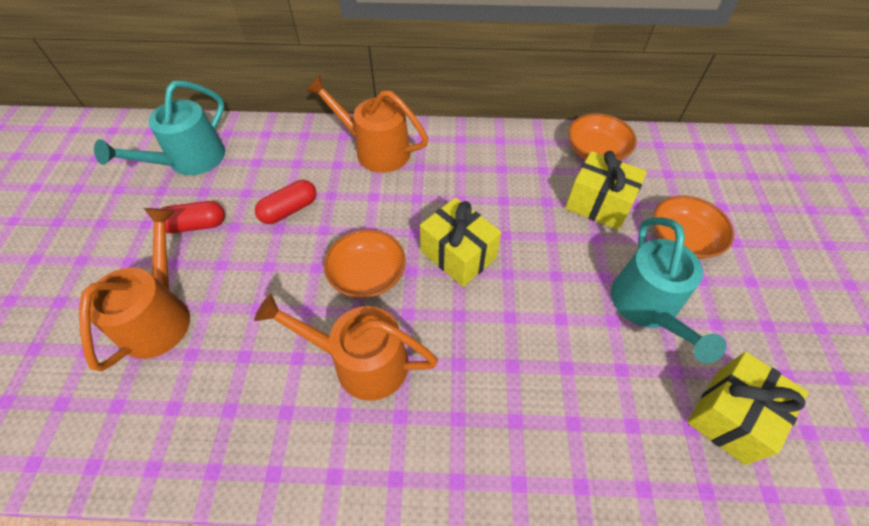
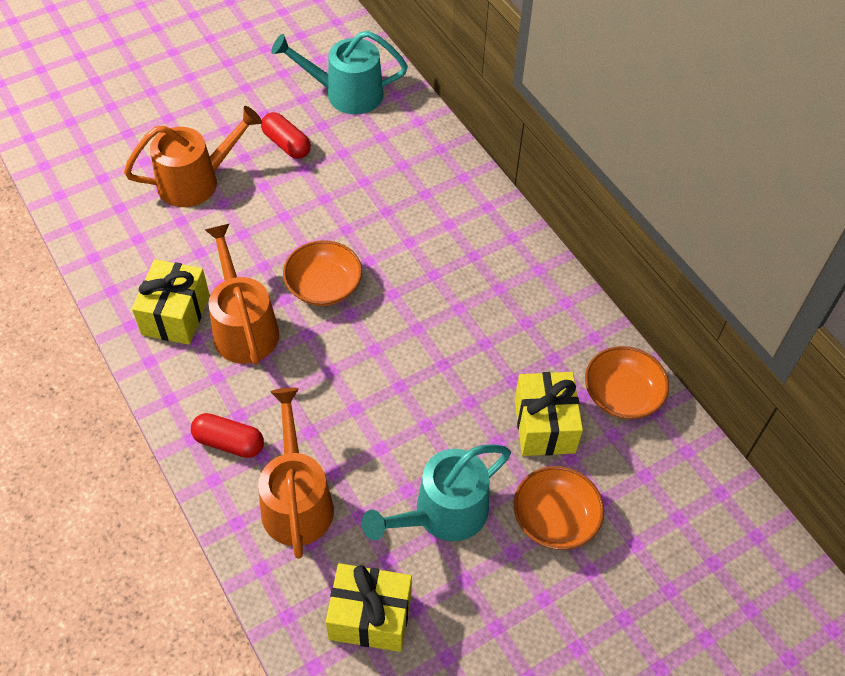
camera: 55 degrees right, 0 degrees up
(289, 210) = (348, 193): red capsule -> red capsule (229, 442)
(375, 150) = (466, 211): orange watering can -> orange watering can (296, 500)
(458, 254) = (393, 339): yellow gift -> yellow gift (176, 315)

